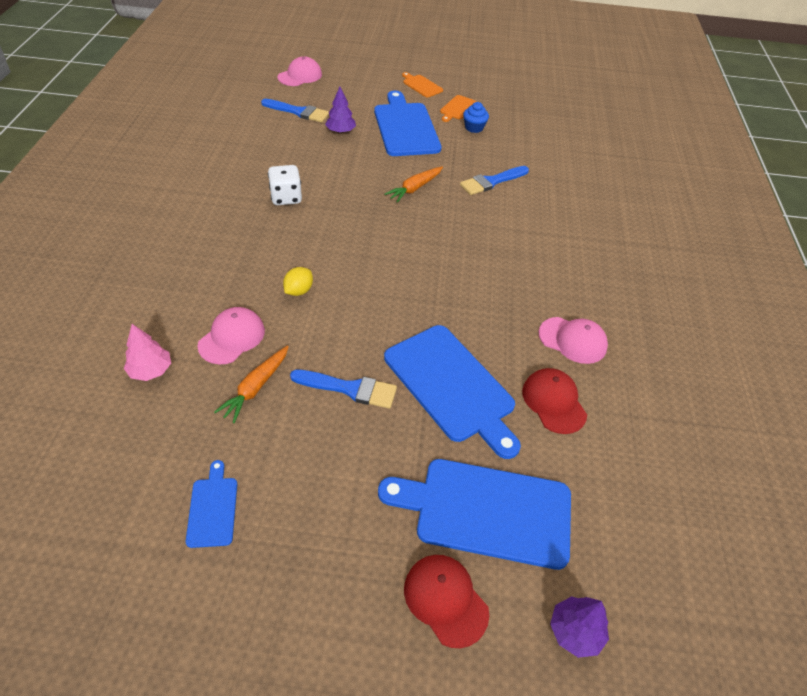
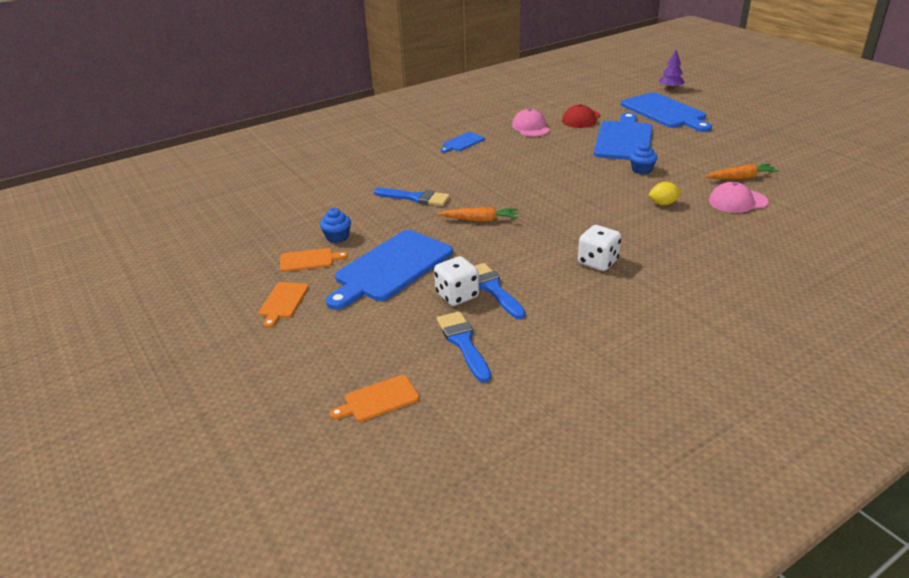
camera: 125 degrees left, 15 degrees down
(151, 370) = (809, 208): pink tree -> none
(213, 508) = (801, 154): blue cutting board -> blue cutting board (462, 142)
(300, 76) = (378, 399): pink cap -> orange cutting board
(341, 131) = (457, 295): purple tree -> white dice
(349, 389) = (683, 158): blue brush -> blue brush (493, 289)
(369, 334) = (641, 170): none -> blue cupcake
(445, 600) = (712, 106): red cap -> none

